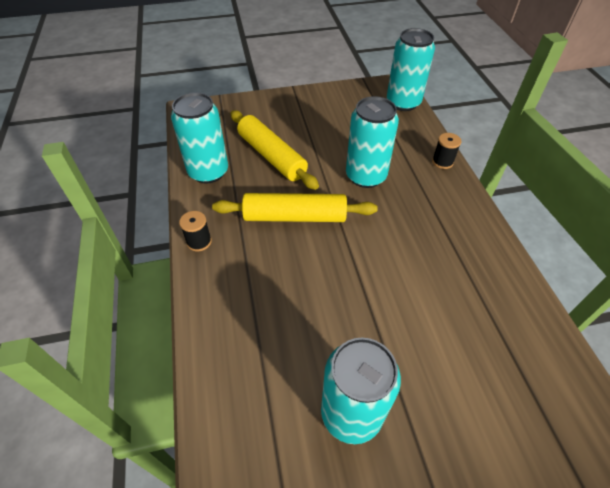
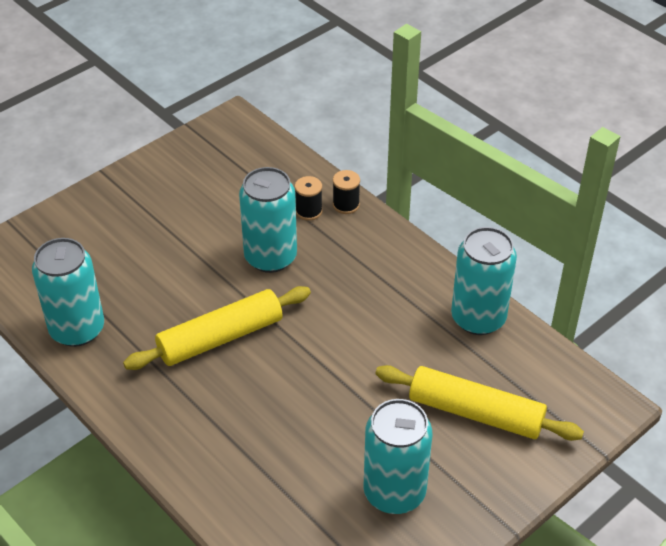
camera: 30 degrees left, 5 degrees down
(199, 241) = (131, 412): black spool -> black spool (308, 211)
(272, 156) = (142, 277): yellow rolling pin -> yellow rolling pin (475, 412)
(403, 103) = (258, 143): turquoise can -> turquoise can (478, 318)

